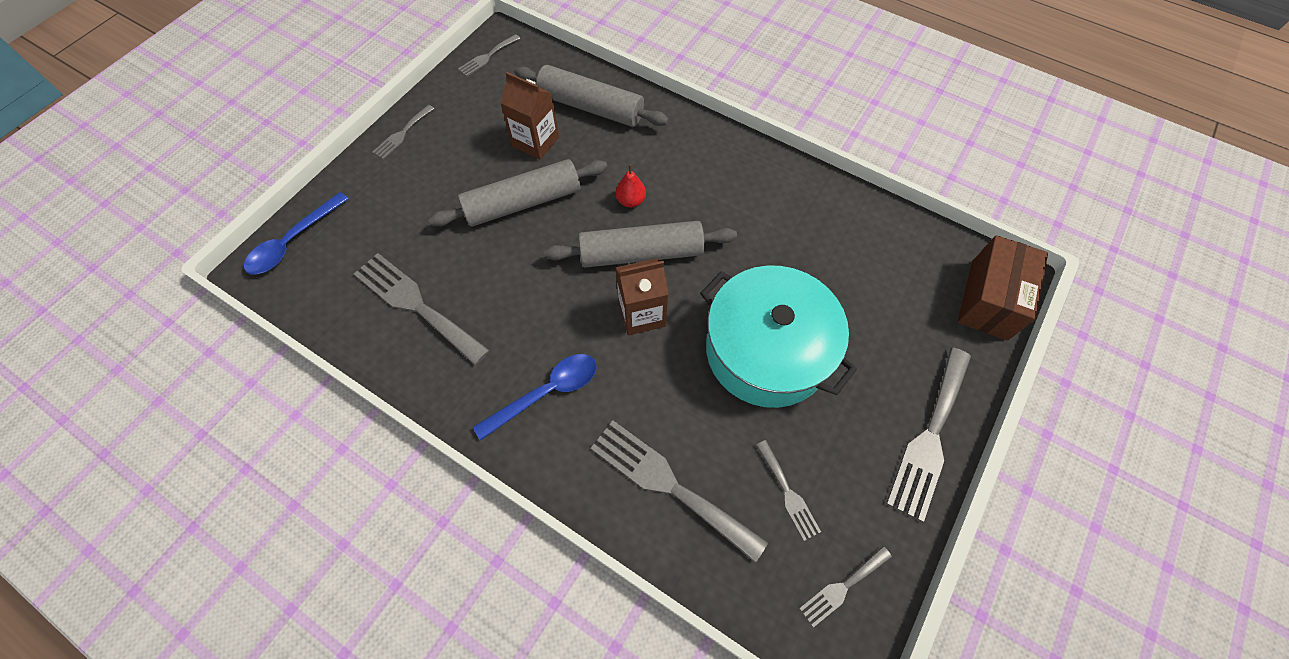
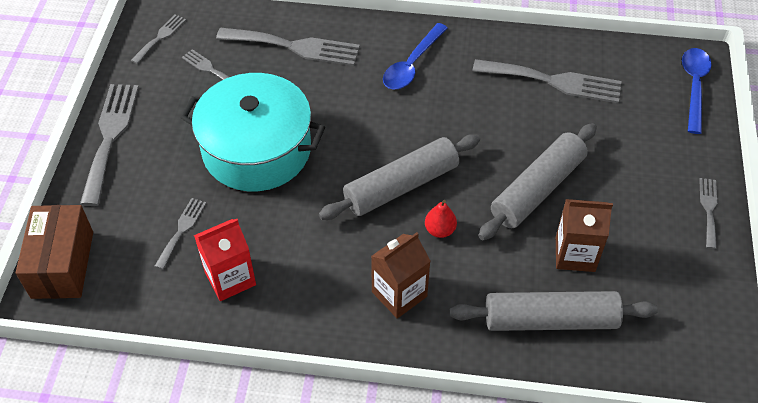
camera: 155 degrees right, 10 degrees down
(487, 57) = (716, 338): grey fork -> grey fork (182, 230)
(642, 314) = (372, 139): brown carton -> brown carton (399, 294)
(832, 228) = (230, 278): none -> red carton

